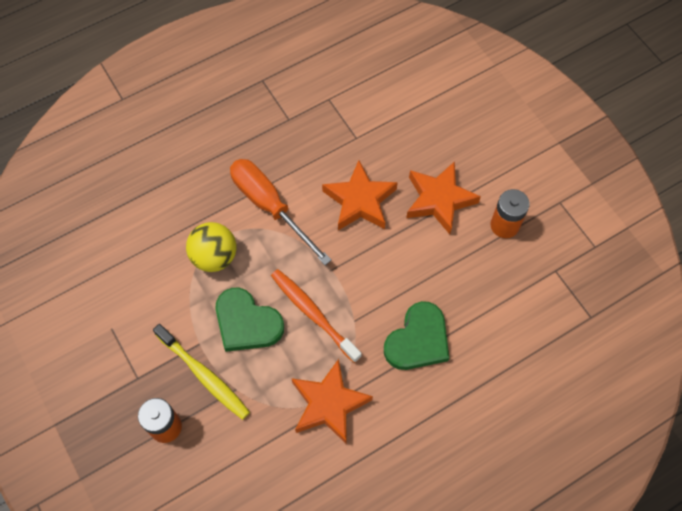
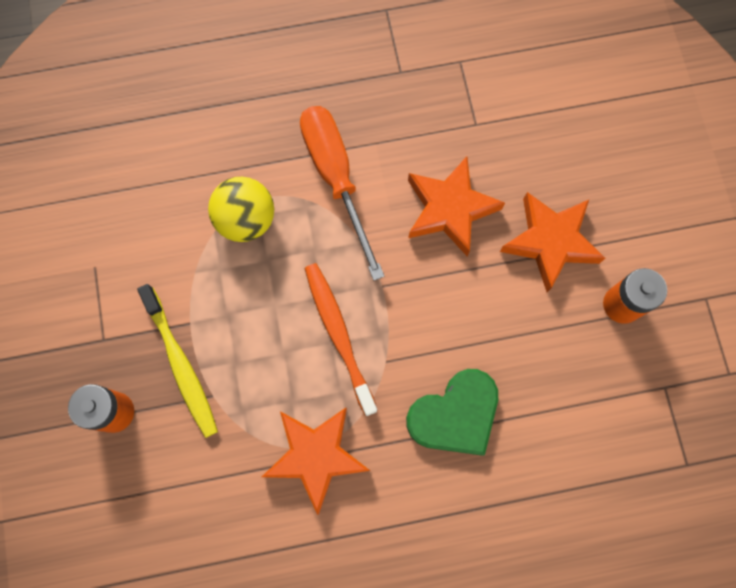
camera: 20 degrees right, 10 degrees up
(247, 323) = (255, 317): green heart -> none

